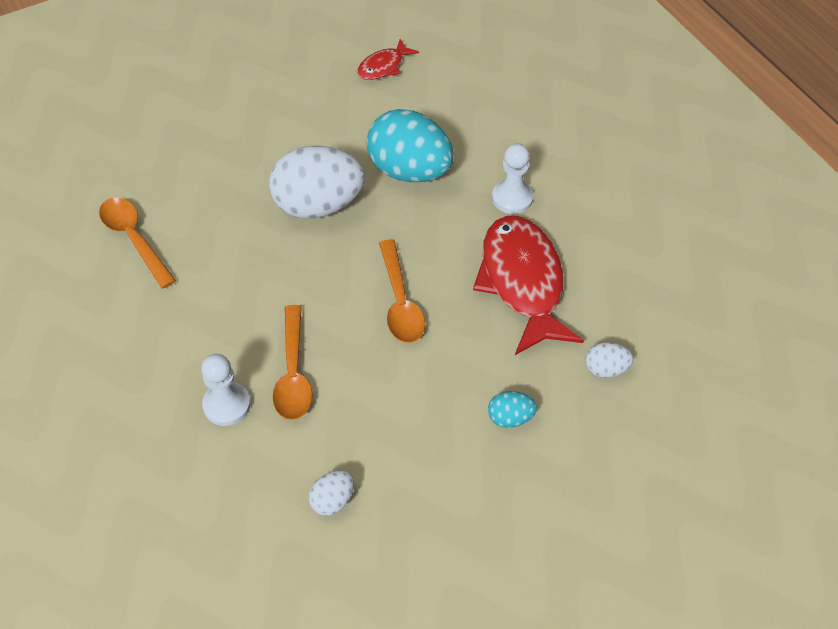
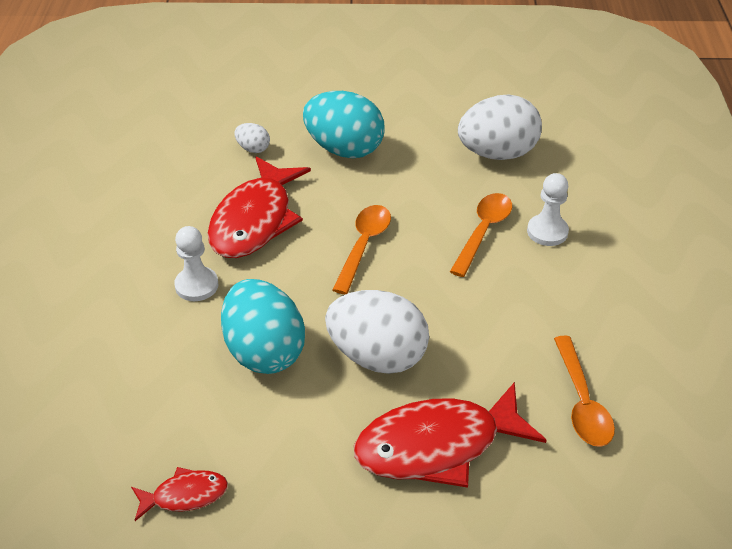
camera: 150 degrees left, 10 degrees down
(234, 162) = (437, 445): none -> red fish
(333, 500) = (497, 153): white egg -> white egg, size x2.22
(510, 418) = (344, 149): turquoise egg -> turquoise egg, size x2.22

